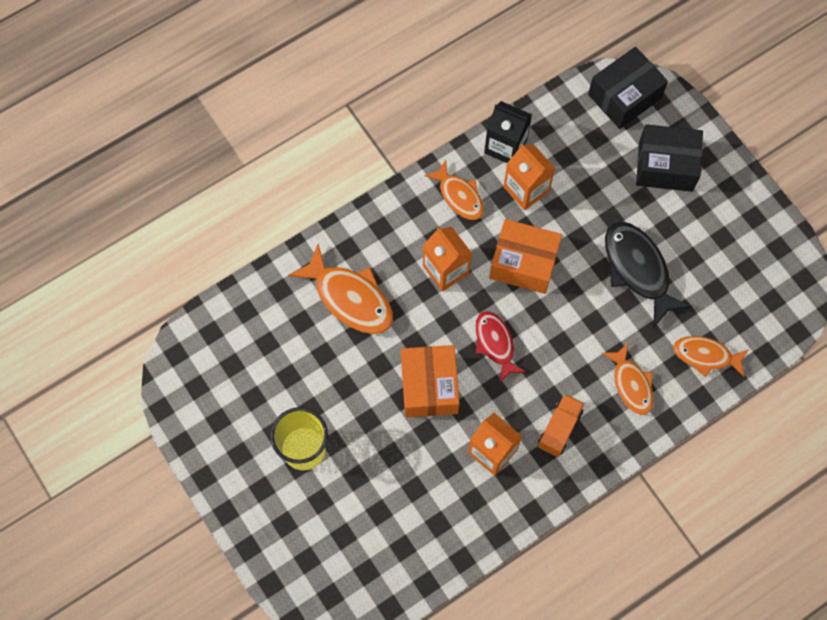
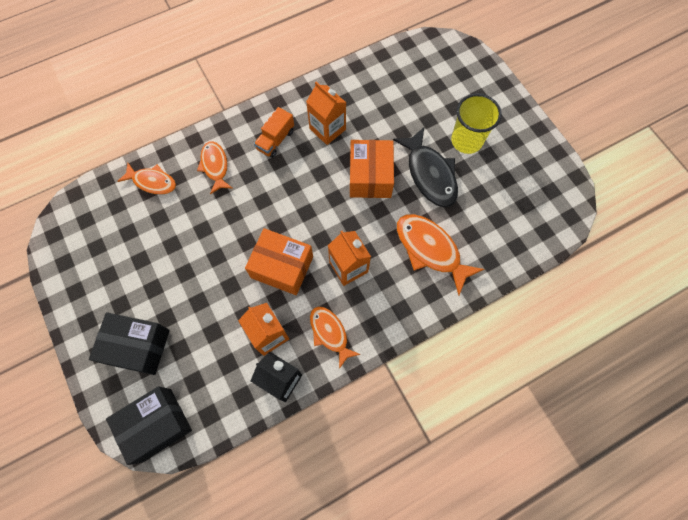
camera: 175 degrees left, 0 degrees up
(495, 344) = (315, 204): red fish -> none
(638, 269) = (187, 254): black fish -> black fish (429, 174)

